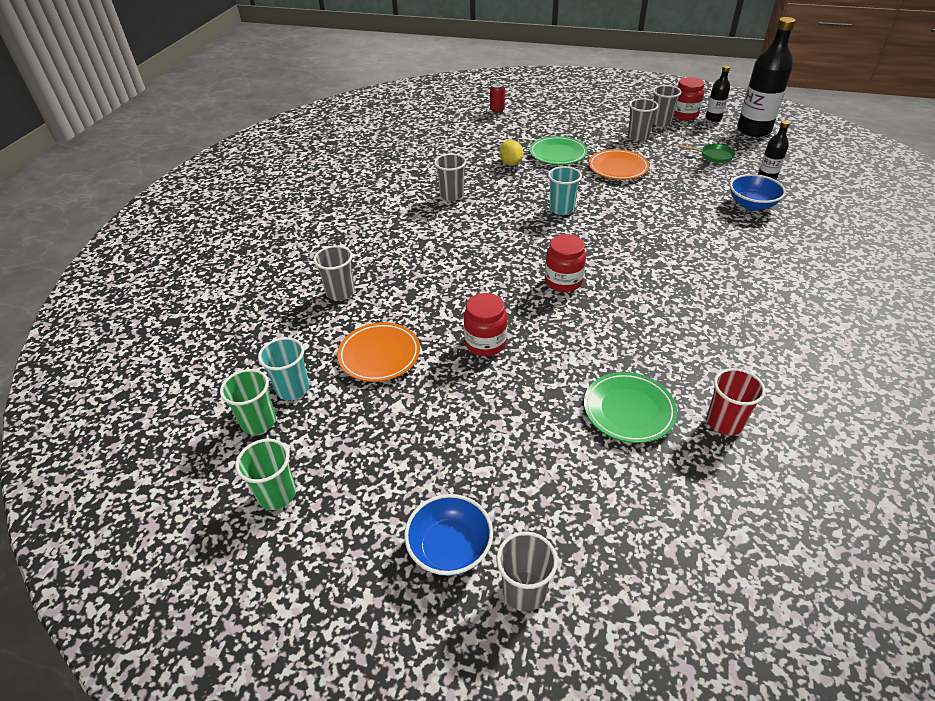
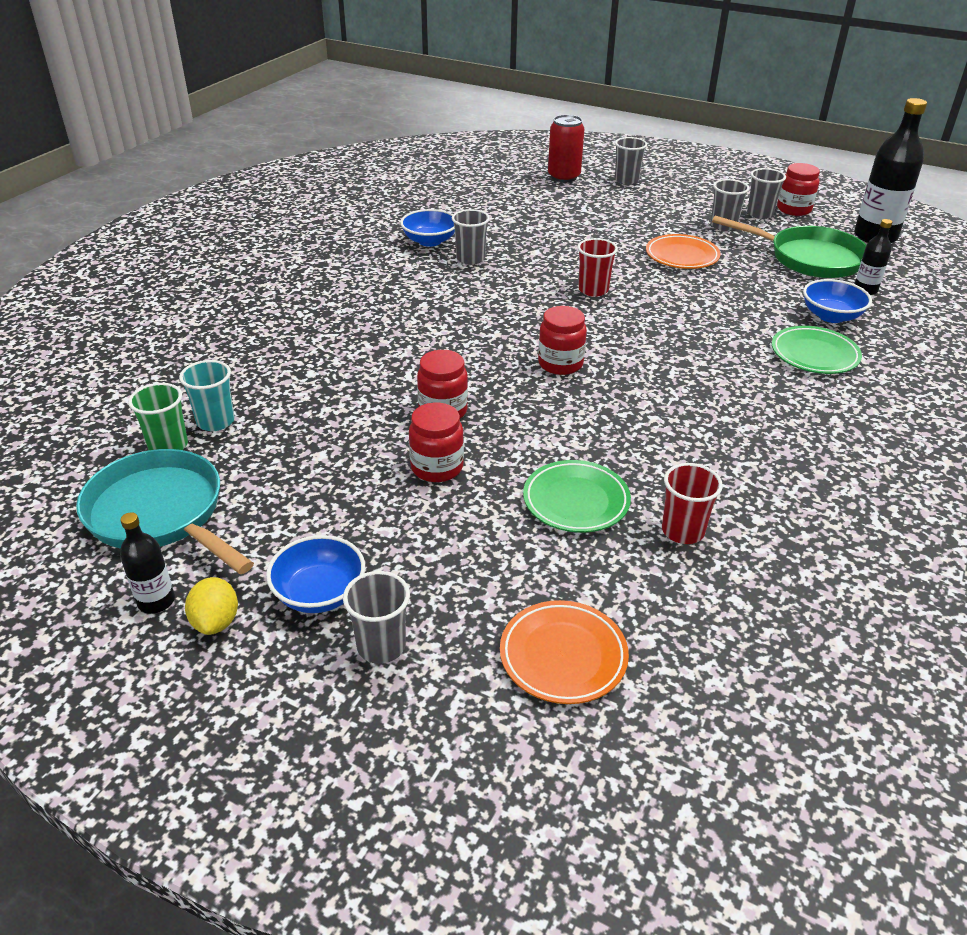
camera: 10 degrees right, 5 degrees down
(277, 494) = (161, 514): green cup -> turquoise pan
(340, 292) = (304, 338): grey cup -> grey cup (626, 180)
(379, 355) = (321, 404): orange plate -> orange plate (563, 656)
(412, 183) = (430, 241): none -> blue bowl
(497, 110) = (564, 177): red can -> red can, size x1.82
(502, 399) = (437, 467): none -> red jar
(511, 163) = (555, 235): yellow lemon -> yellow lemon (216, 621)
(558, 154) = (615, 232): green plate -> green plate (814, 355)
(561, 209) = (593, 290): turquoise cup -> red cup
(713, 118) = (829, 217): black bottle -> black bottle (156, 601)
(714, 156) = (809, 258): green pan -> green pan, size x2.28

